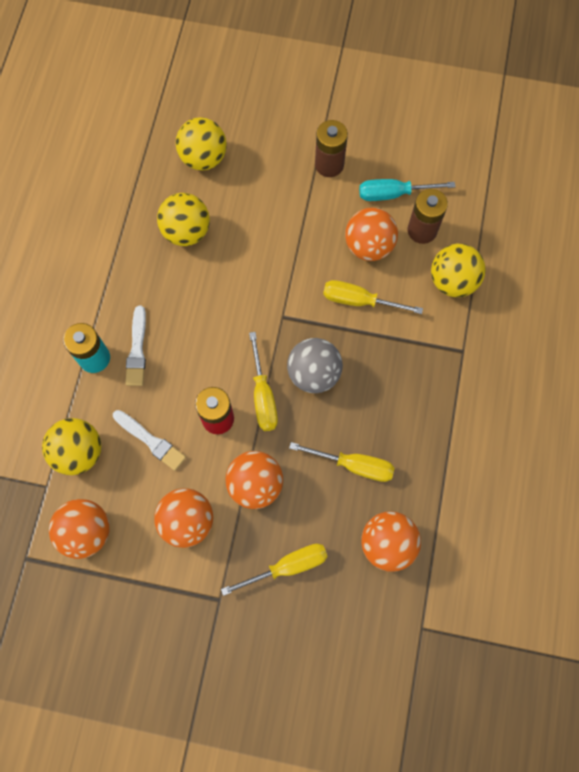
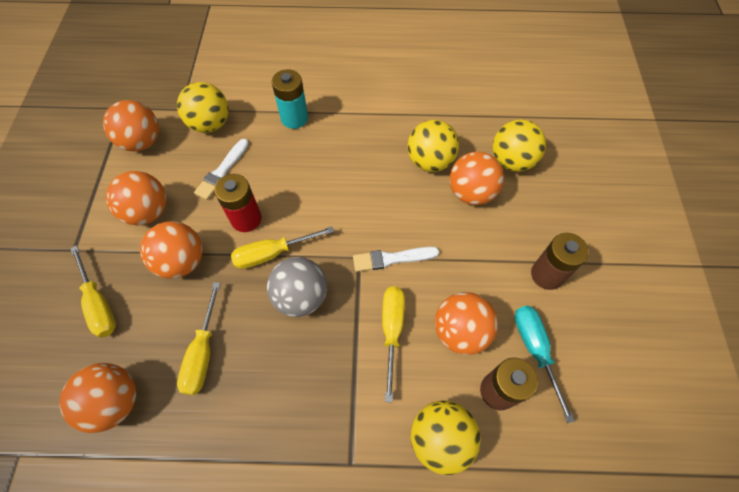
camera: 80 degrees right, 10 degrees down
(137, 349) = (306, 146): white brush -> white brush (392, 259)
(232, 203) = (471, 193): none -> orange ball

